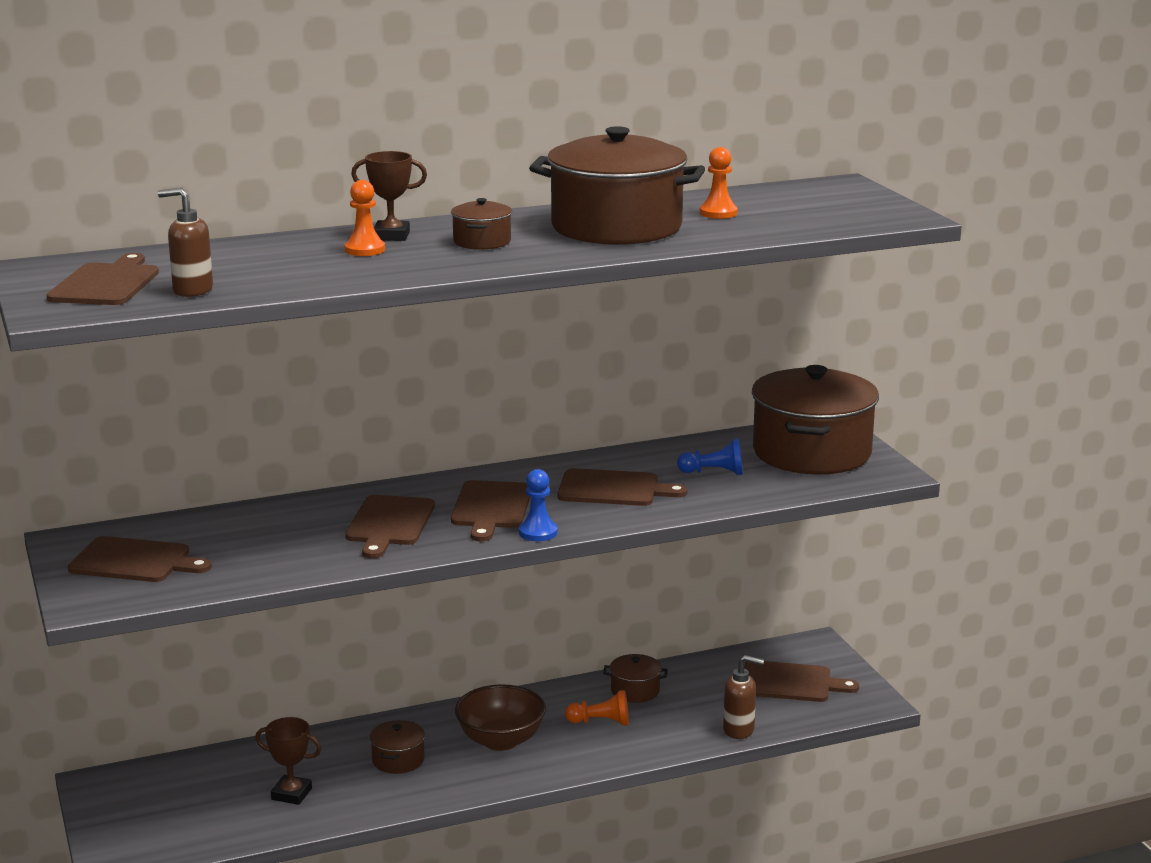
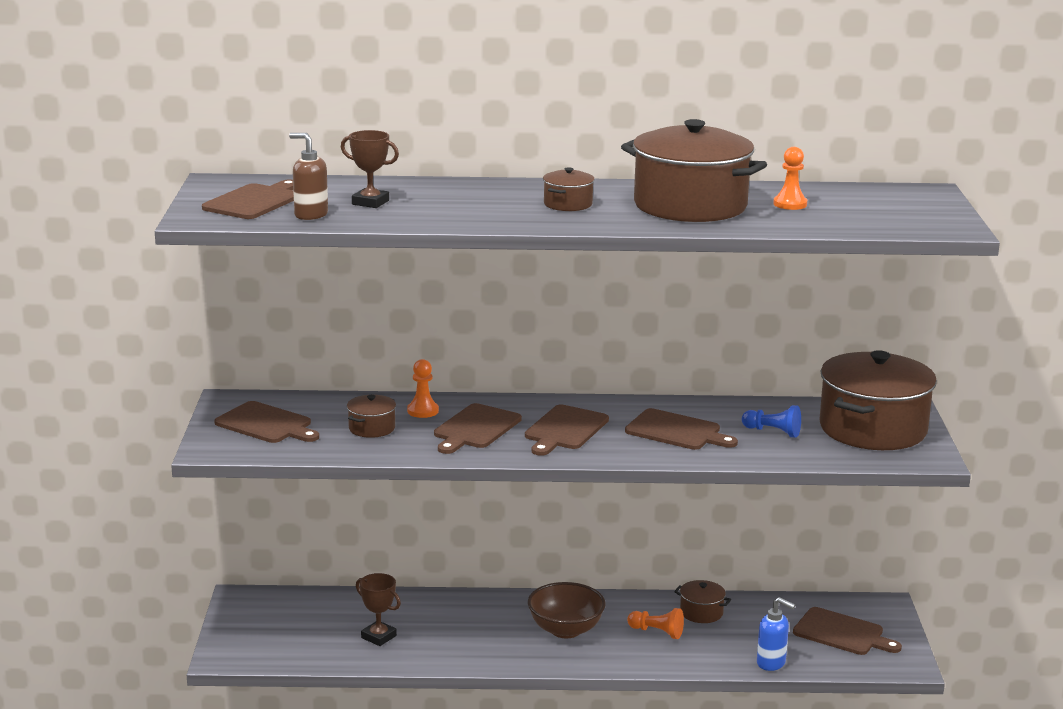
camera: 20 degrees right, 0 degrees up
(365, 250) = (469, 199): orange pawn -> orange pawn (422, 411)
(391, 236) = (501, 190): brown trophy -> brown trophy (370, 202)
(398, 760) = (475, 628): brown pot -> brown pot (372, 428)
(538, 532) = (588, 456): blue pawn -> none
(739, 730) = (771, 663): brown soap dispenser -> blue soap dispenser

